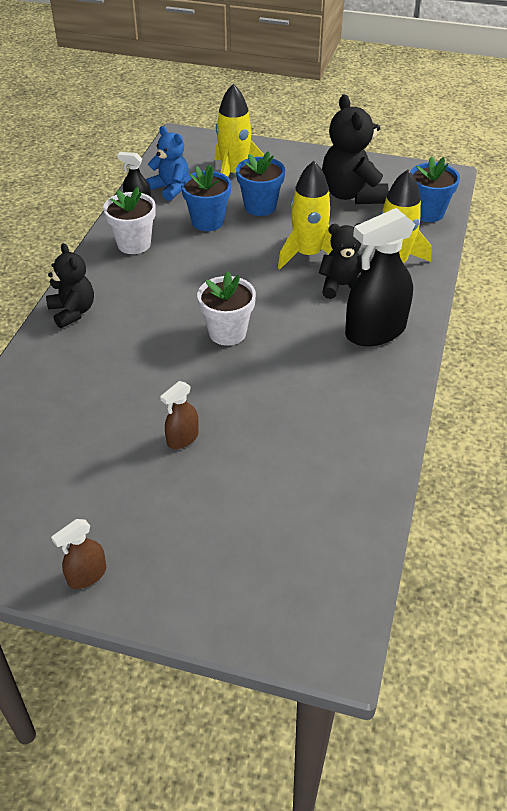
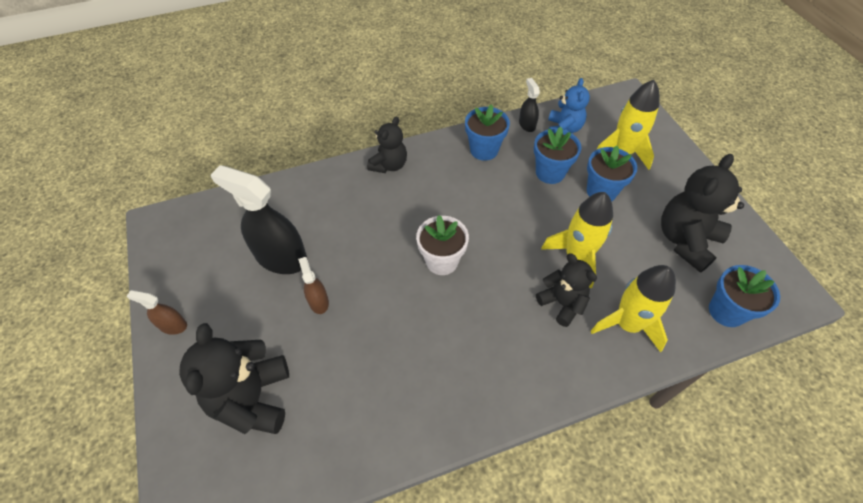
camera: 55 degrees right, 10 degrees up
(134, 244) = (484, 150): white flower pot -> blue flower pot
(182, 438) = (318, 301): brown spray bottle -> brown spray bottle turned 60 degrees clockwise
(245, 537) = (252, 398): none -> black teddy bear
(375, 331) = (529, 359): black spray bottle -> black spray bottle (281, 257)

